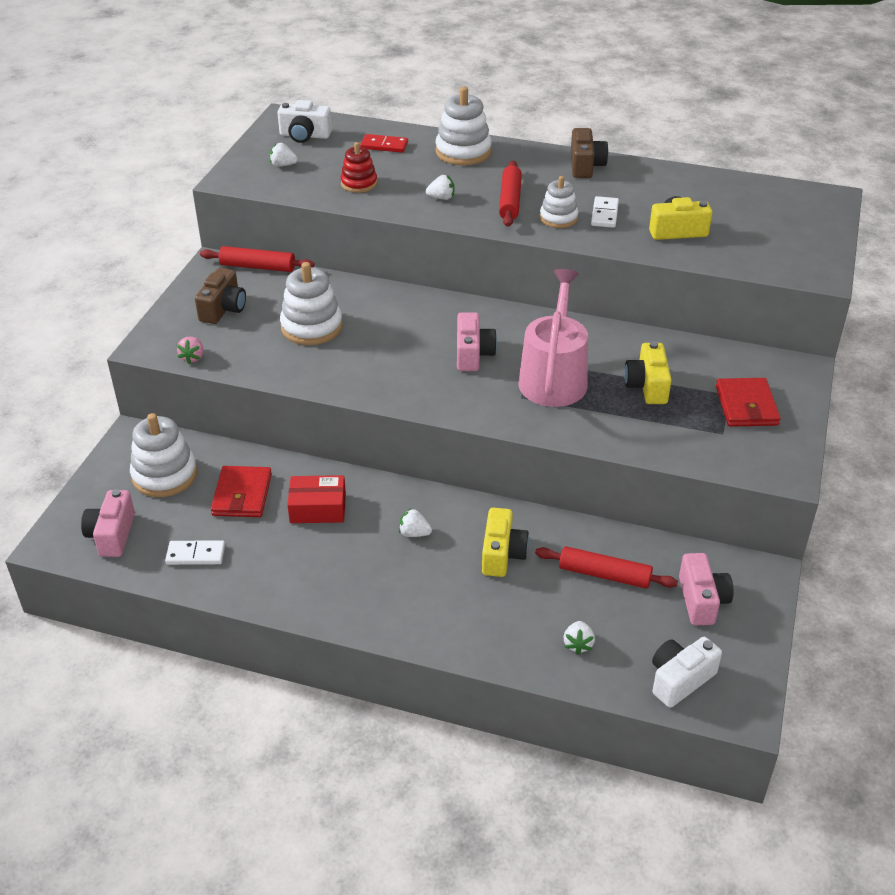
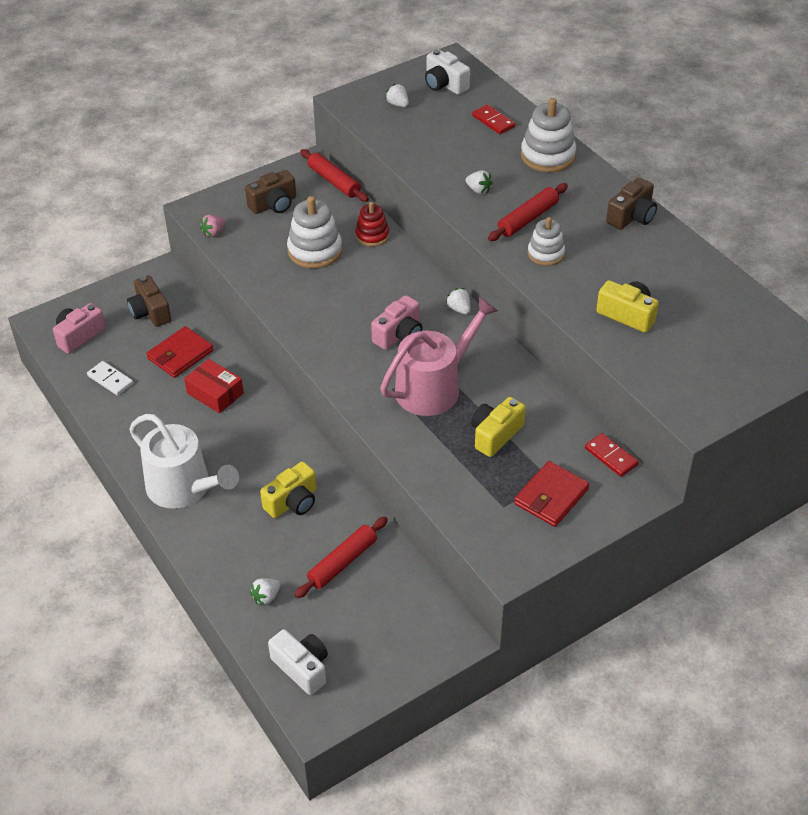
camera: 40 degrees right, 5 degrees up
(164, 475) = (150, 312): white stacking toy -> brown camera
(359, 183) = (433, 147): red stacking toy -> red stacking toy (372, 235)
(389, 603) = (184, 488): none -> white watering can
(414, 533) = (254, 450): white strawberry -> white strawberry (459, 309)
(604, 214) = (587, 269): white domino -> none
(604, 575) = (342, 562): red rolling pin -> red rolling pin turned 75 degrees clockwise
(680, 679) = (302, 668): white camera -> white camera turned 45 degrees clockwise
(702, 600) = (386, 626): pink camera -> none
(748, 354) = (611, 456): none -> red domino

